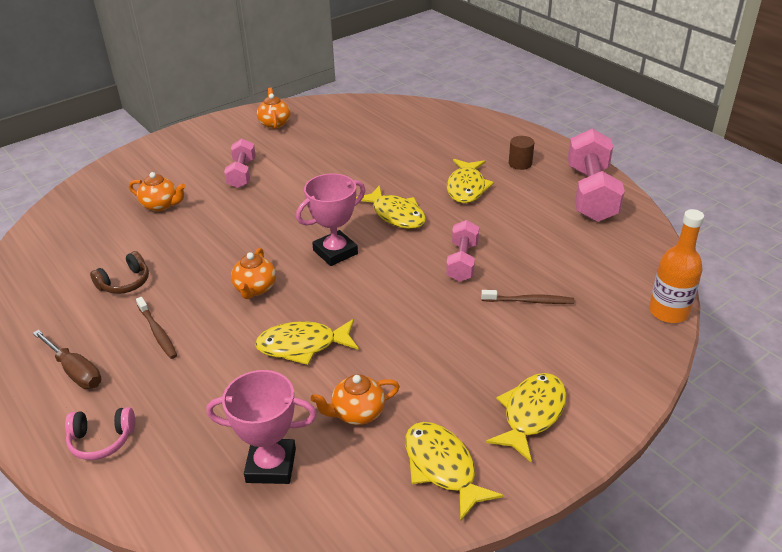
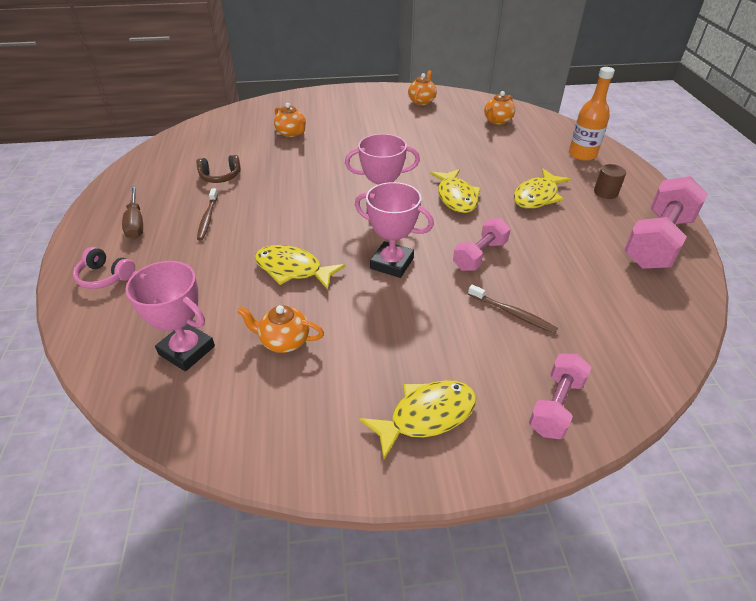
camera: 30 degrees right, 5 degrees up
(242, 174) = (365, 129): pink dumbbell -> pink dumbbell (556, 405)
(255, 289) = (299, 213): orange teapot -> orange teapot (497, 121)
(392, 301) = (392, 263): none -> pink trophy
(442, 467) = (308, 422): yellow fish -> none
(668, 312) = (652, 385): orange bottle -> orange bottle (582, 154)

